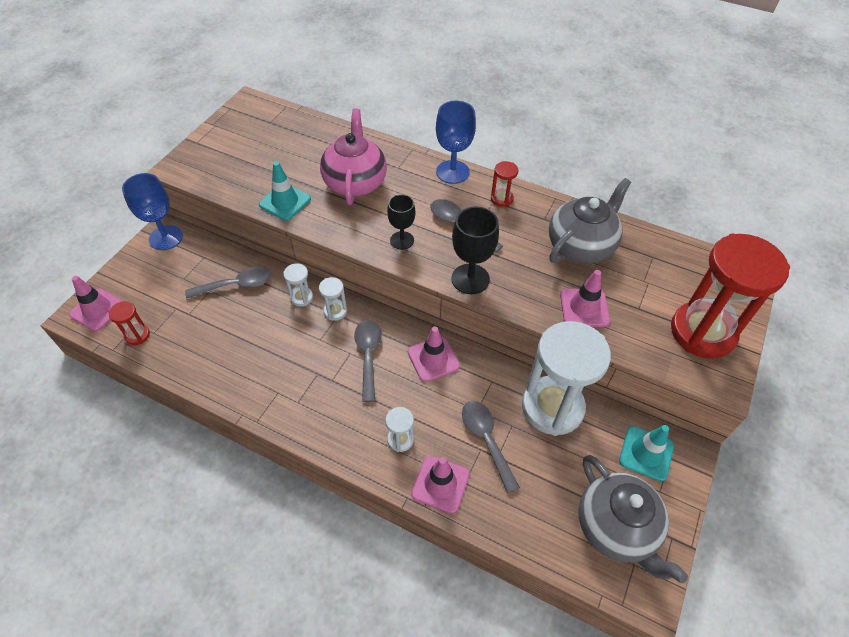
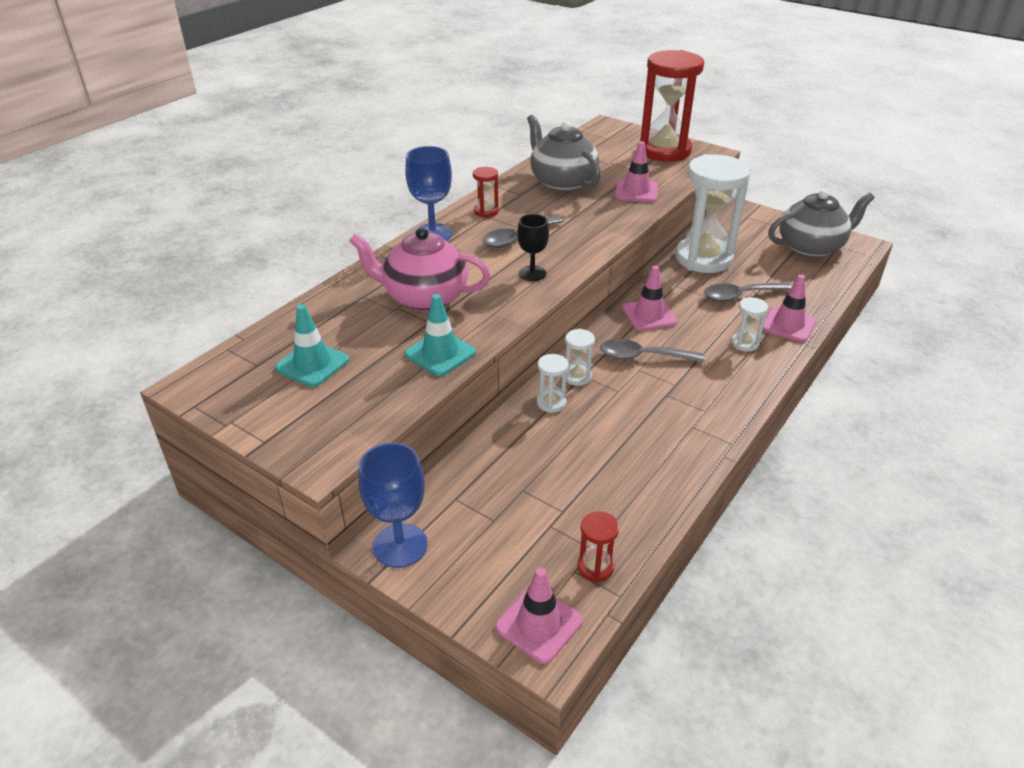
camera: 80 degrees left, 15 degrees down
(236, 285) = (518, 462): grey spoon -> none
(470, 279) = (595, 240): black goblet -> none
(646, 453) = (744, 225): turquoise traffic cone -> turquoise traffic cone (312, 364)

